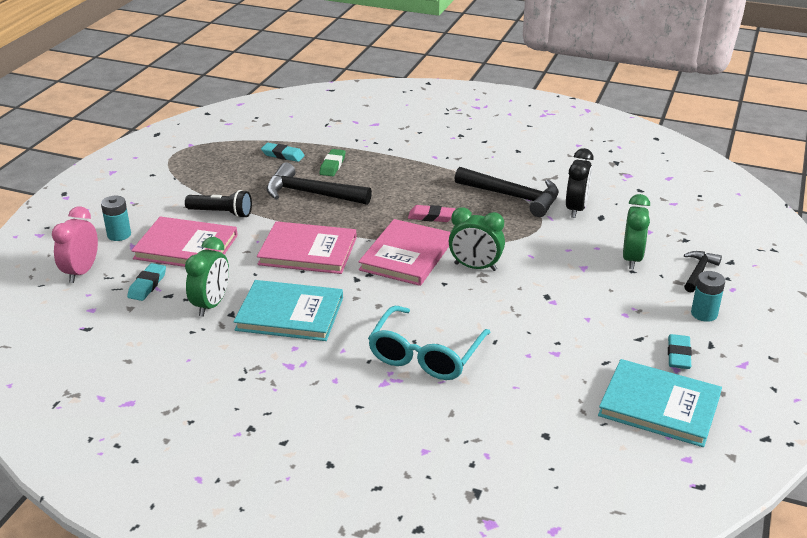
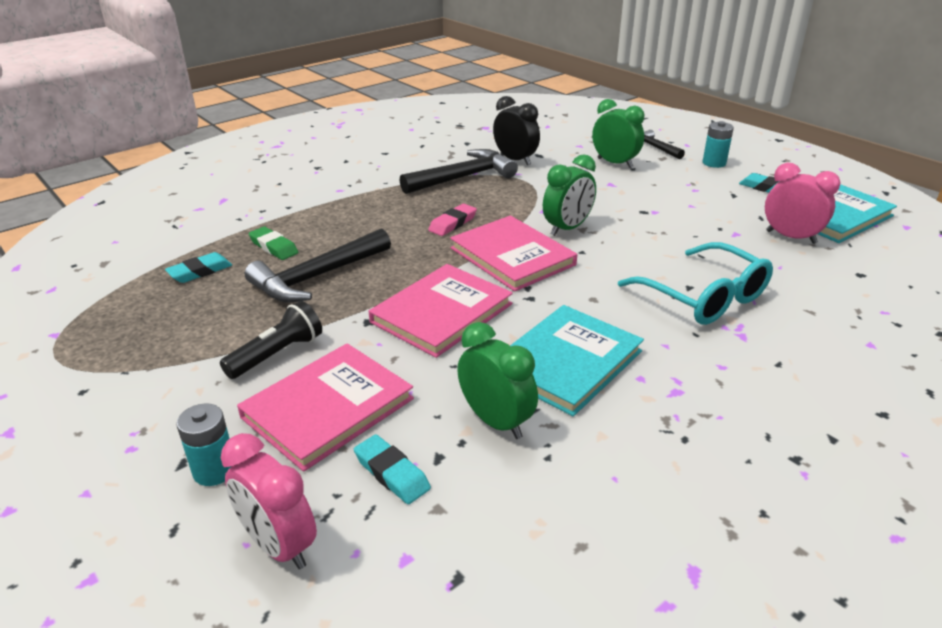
camera: 60 degrees left, 0 degrees up
(581, 385) = (790, 237): none -> pink clock

